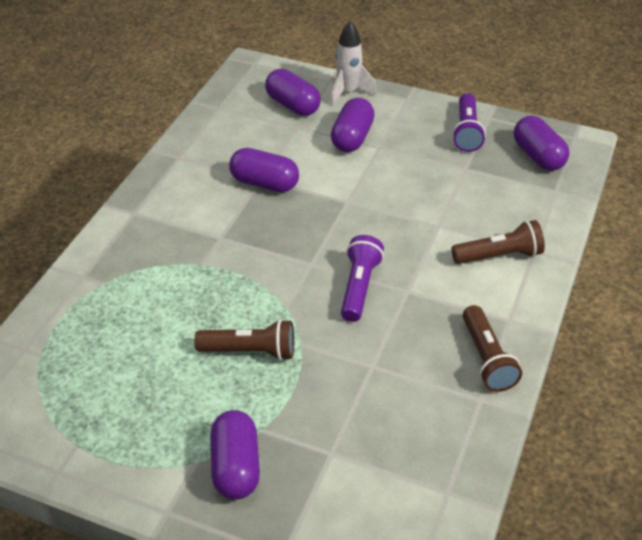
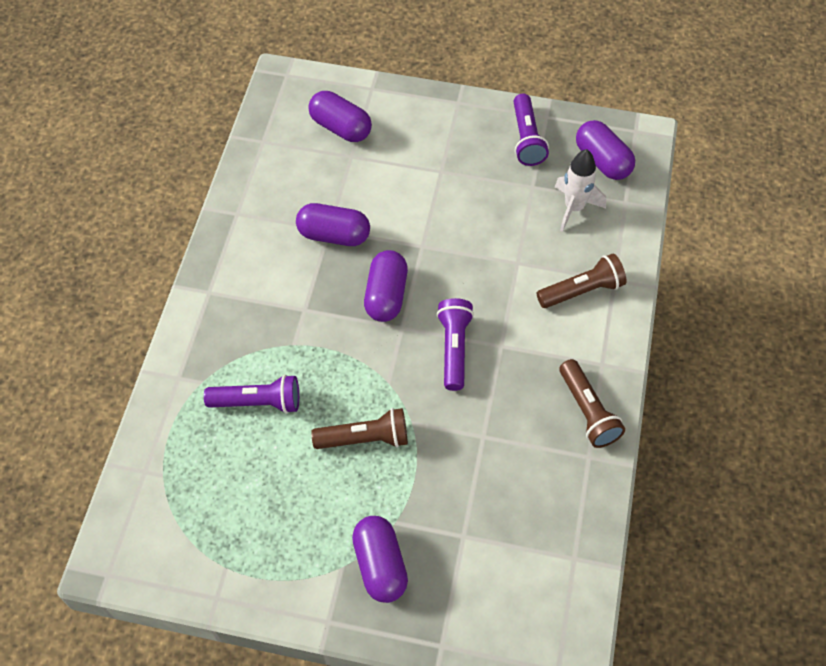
camera: 10 degrees left, 15 degrees up
(153, 306) = (258, 402): none -> purple flashlight
(348, 92) = (395, 102): white rocket -> white rocket (574, 208)
(352, 138) = (411, 163): purple capsule -> purple capsule (386, 295)

